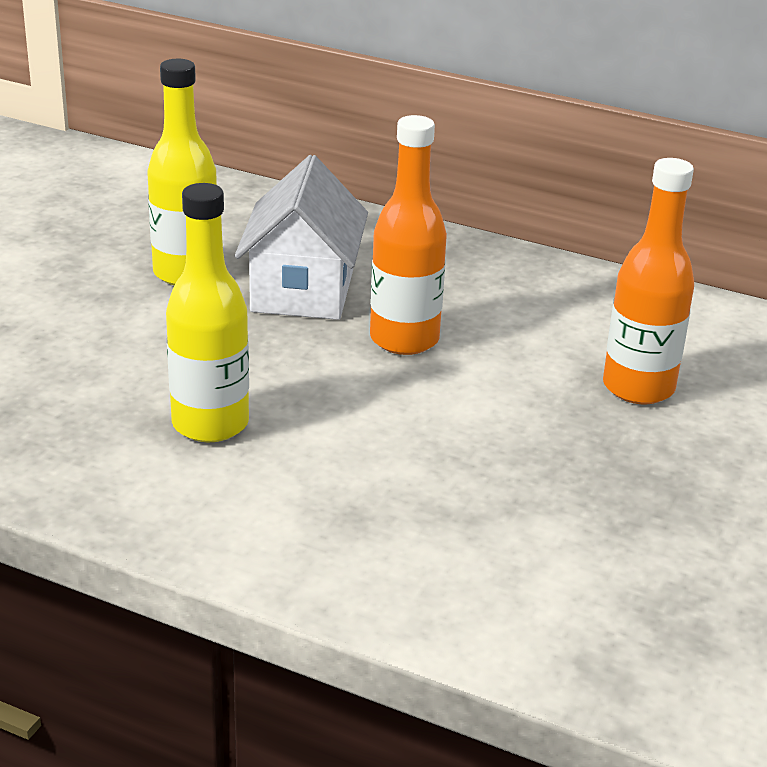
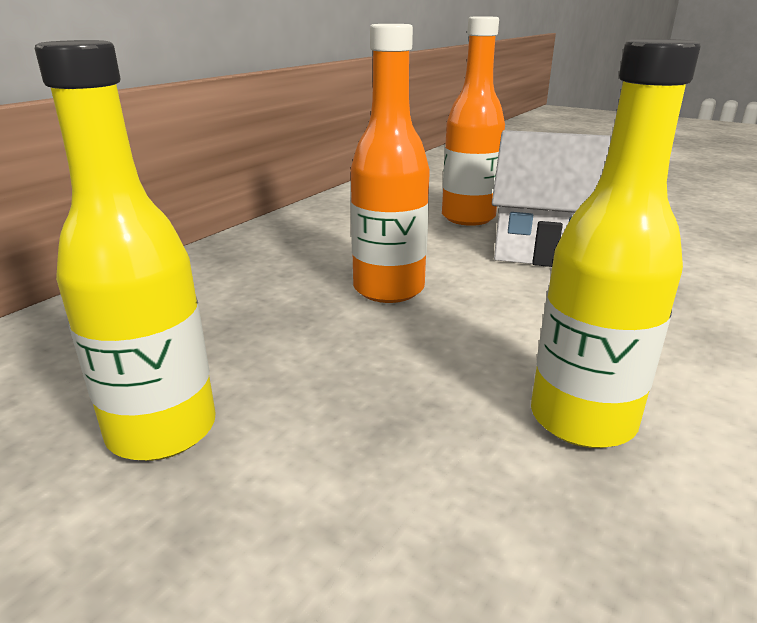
camera: 80 degrees left, 5 degrees down
(302, 291) = (265, 337): white house -> white house (544, 249)

